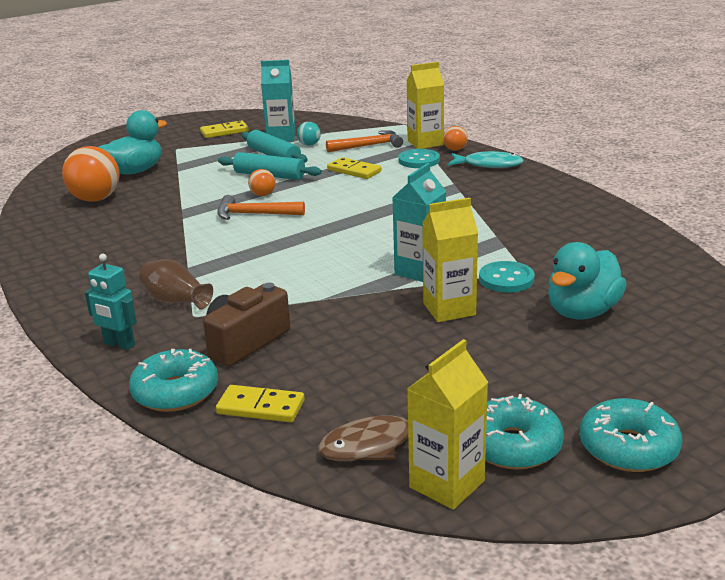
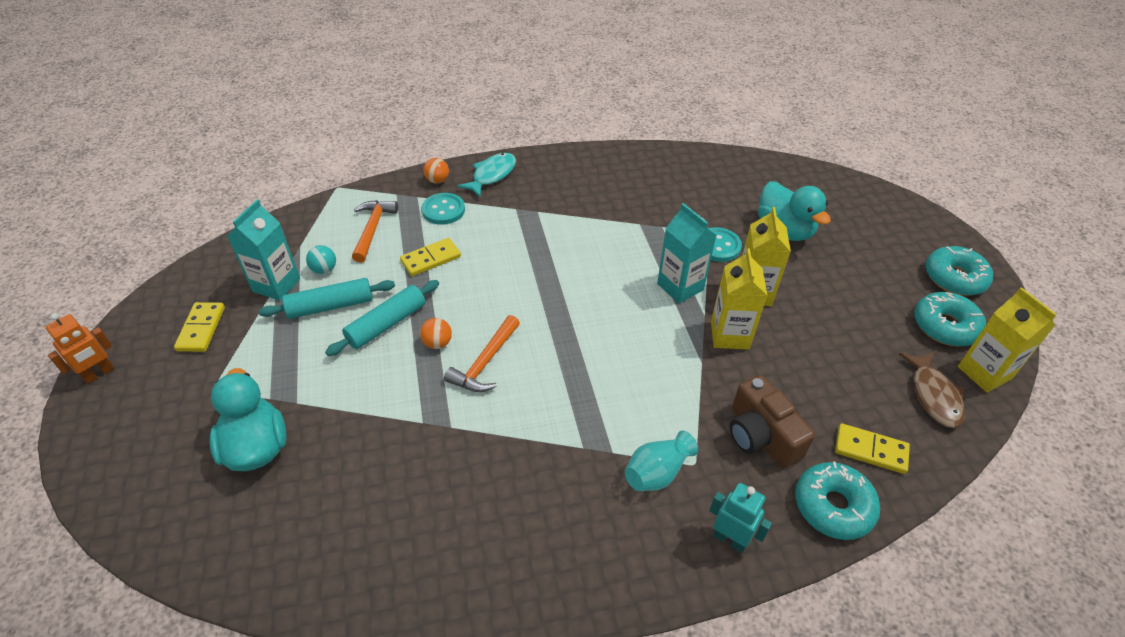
camera: 70 degrees left, 20 degrees up
(95, 199) = (320, 507): orange ball -> none
(119, 344) = (730, 539): turquoise robot -> turquoise robot turned 105 degrees counterclockwise
(171, 122) = (99, 373): none -> orange robot
(176, 301) = (657, 472): brown vase -> turquoise vase
(261, 407) = (870, 450): yellow domino -> yellow domino turned 75 degrees clockwise
(425, 143) = (402, 191): yellow carton -> yellow carton (729, 335)

